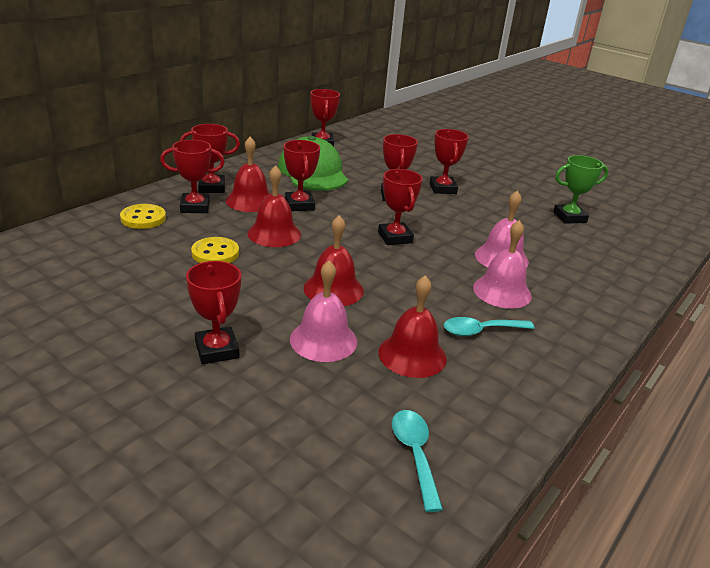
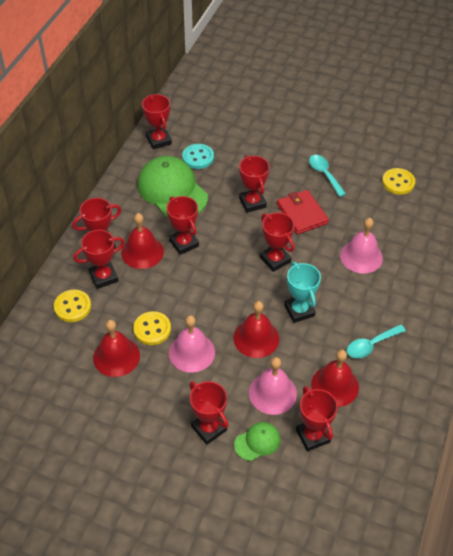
camera: 15 degrees left, 20 degrees up
(272, 380) = (257, 442): none -> green cap
(274, 234) = (183, 289): red bell -> red bell (116, 356)
(354, 159) = (198, 157): none -> turquoise button
(401, 280) = (299, 310): none -> turquoise trophy
(415, 454) = (366, 469): turquoise spoon -> turquoise spoon (324, 174)
(443, 189) = (287, 177): red trophy -> red trophy (312, 436)
(445, 214) = (302, 214): none -> red wallet
(502, 291) = (373, 297): pink bell -> pink bell (191, 352)
(569, 217) = (398, 182): green trophy -> yellow button

